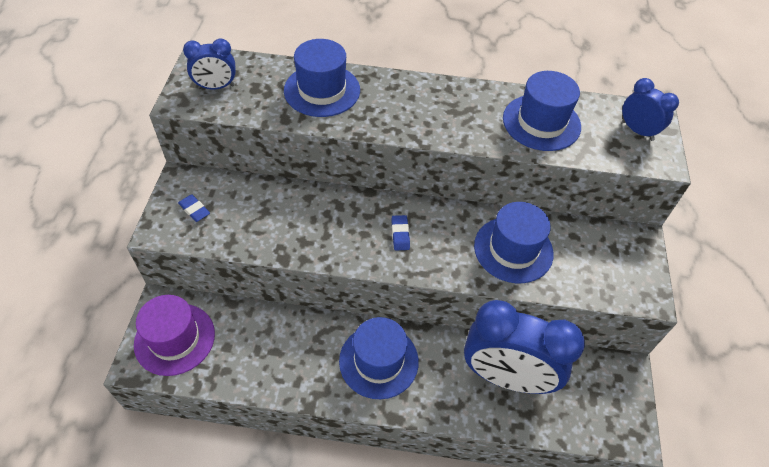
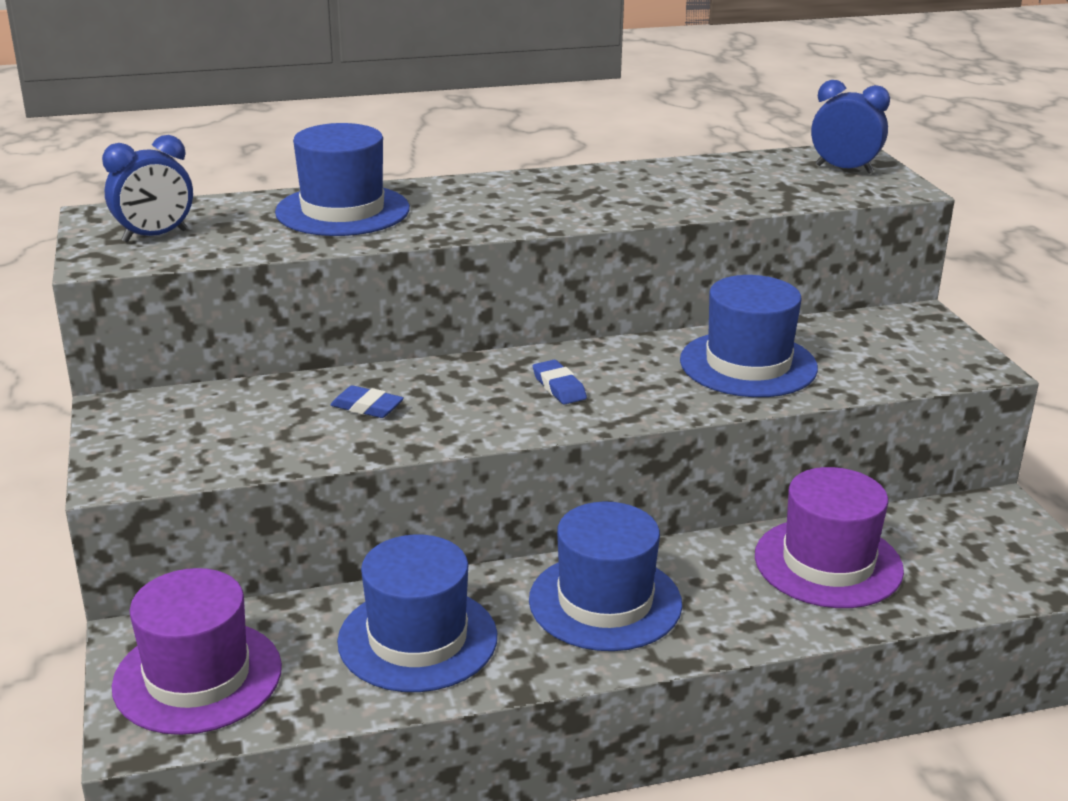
camera: 20 degrees left, 25 degrees down
(194, 210) = (171, 437): blue eraser -> blue eraser (367, 407)
(506, 376) = (828, 563): blue clock -> purple hat
(541, 122) = (706, 184): blue hat -> blue hat (417, 639)

